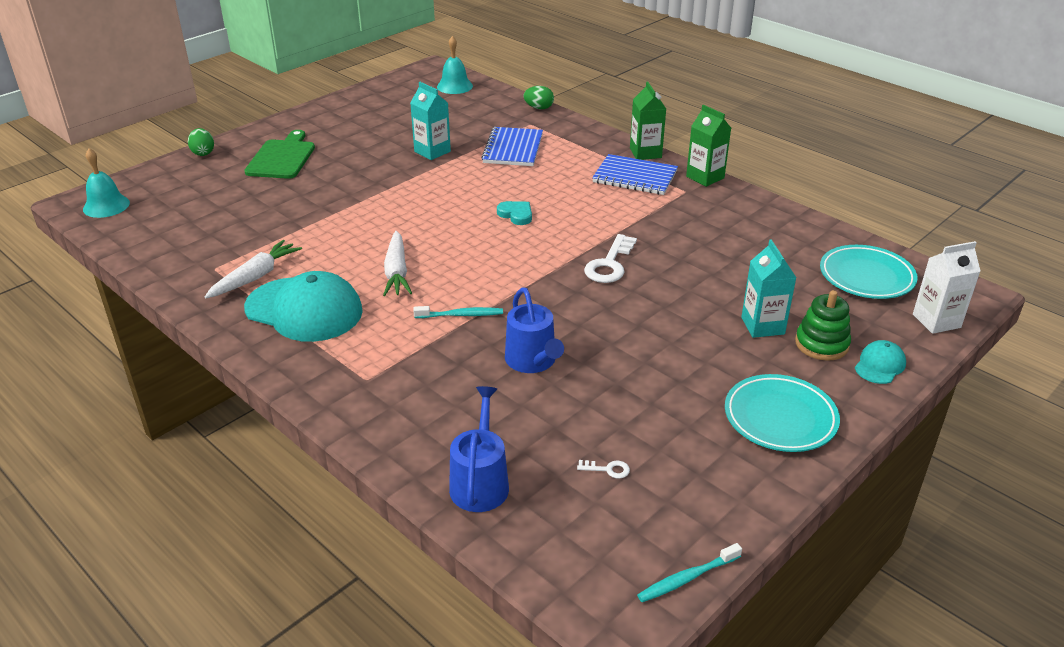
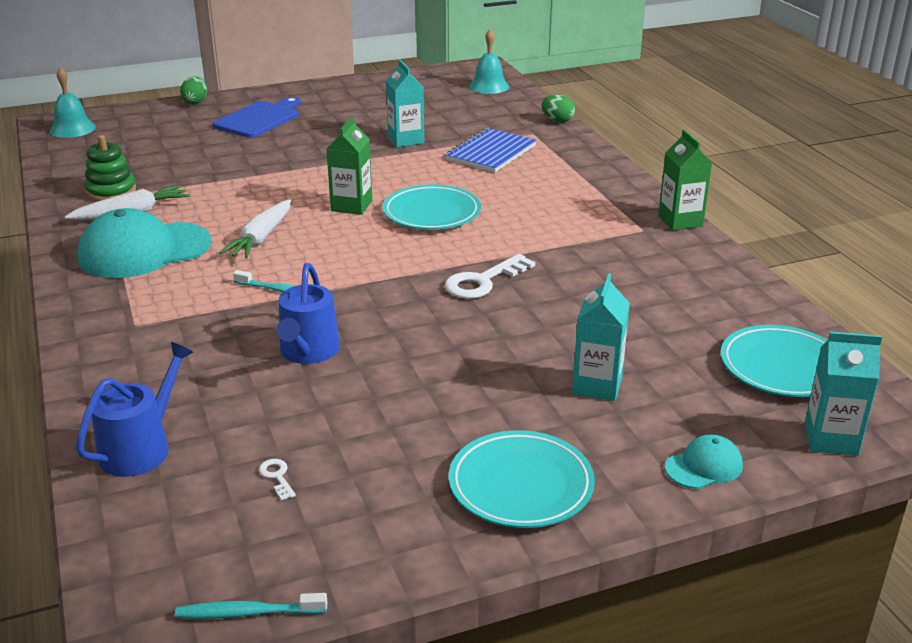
camera: 25 degrees right, 5 degrees down
(282, 158) = (259, 119): green cutting board -> blue cutting board
(304, 310) = (144, 250): turquoise cap -> turquoise cap turned 105 degrees clockwise
(516, 215) = (431, 213): turquoise heart -> turquoise plate
(607, 469) = (277, 477): white key -> white key turned 150 degrees counterclockwise
(635, 177) = (597, 204): blue notebook -> none
(645, 153) = (634, 184): green carton -> green carton (351, 206)
(821, 344) = (651, 423): green stacking toy -> green stacking toy (111, 191)
(936, 321) = (831, 439): white carton -> turquoise carton

